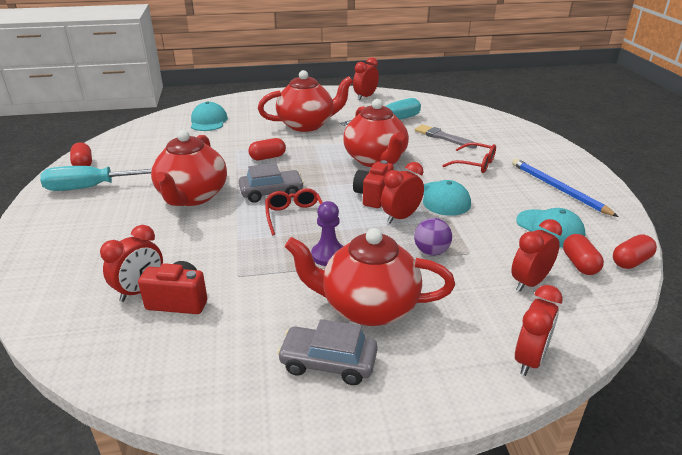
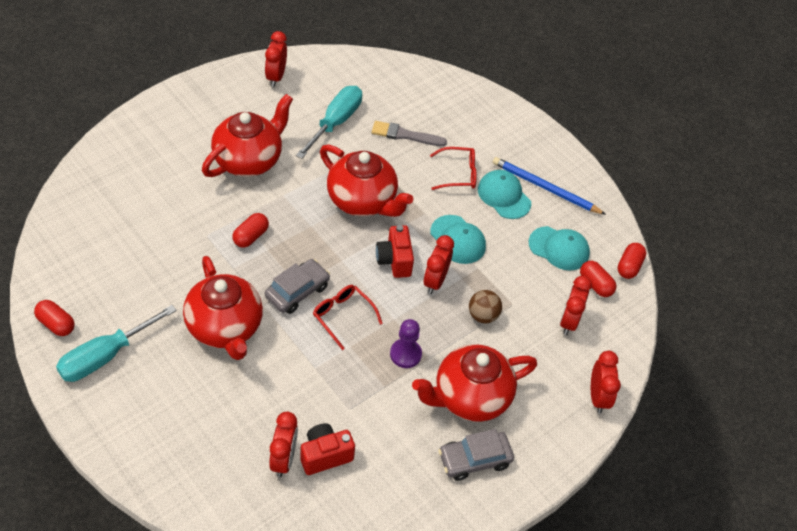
camera: 35 degrees left, 20 degrees up
(208, 121) = (128, 191): turquoise cap -> turquoise cap (504, 196)
(431, 252) = (483, 315): purple ball -> brown ball

